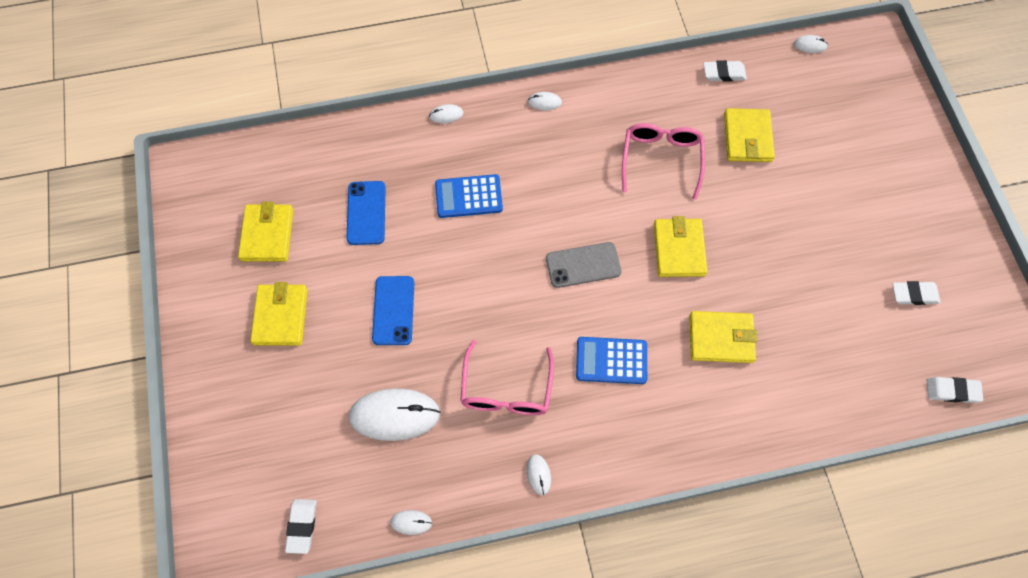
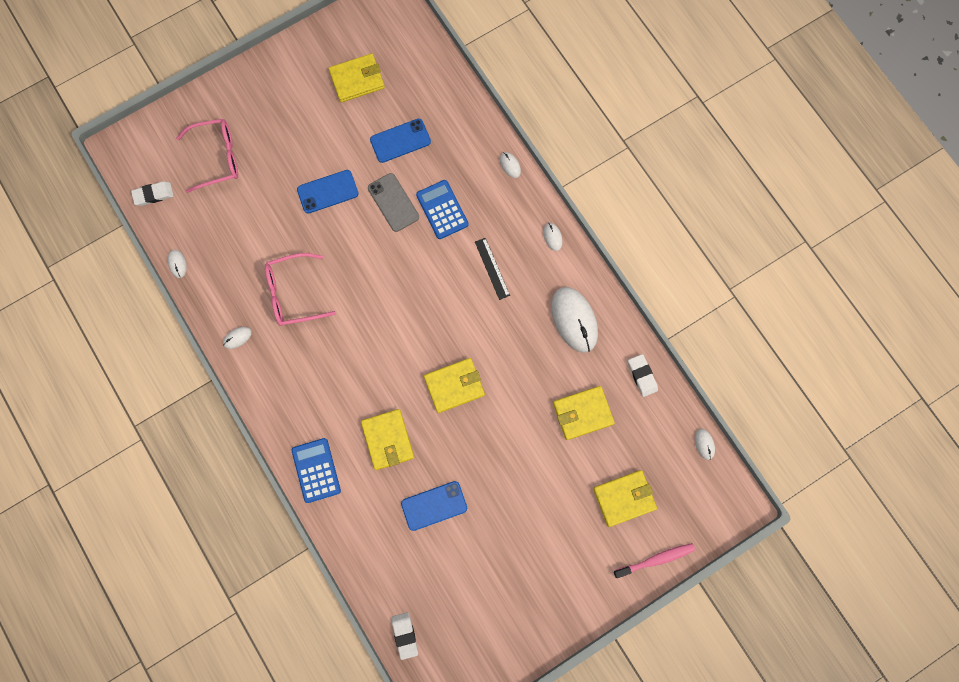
camera: 70 degrees right, 10 degrees up
(281, 316) = (296, 117): yellow wallet -> yellow wallet (624, 498)
(394, 415) = (249, 223): white mouse -> white mouse (574, 320)
(557, 170) = (492, 268): none -> black ruler
(583, 265) = (414, 316): grey phone -> grey phone (393, 202)
(611, 360) = (341, 362): blue calculator -> blue calculator (316, 470)
(661, 159) = (533, 347): pink glasses -> pink glasses (217, 158)
(811, 313) = (434, 506): none -> blue phone
(914, 294) = (481, 588): white eraser -> none
(917, 124) = (655, 560): none -> pink toothbrush

